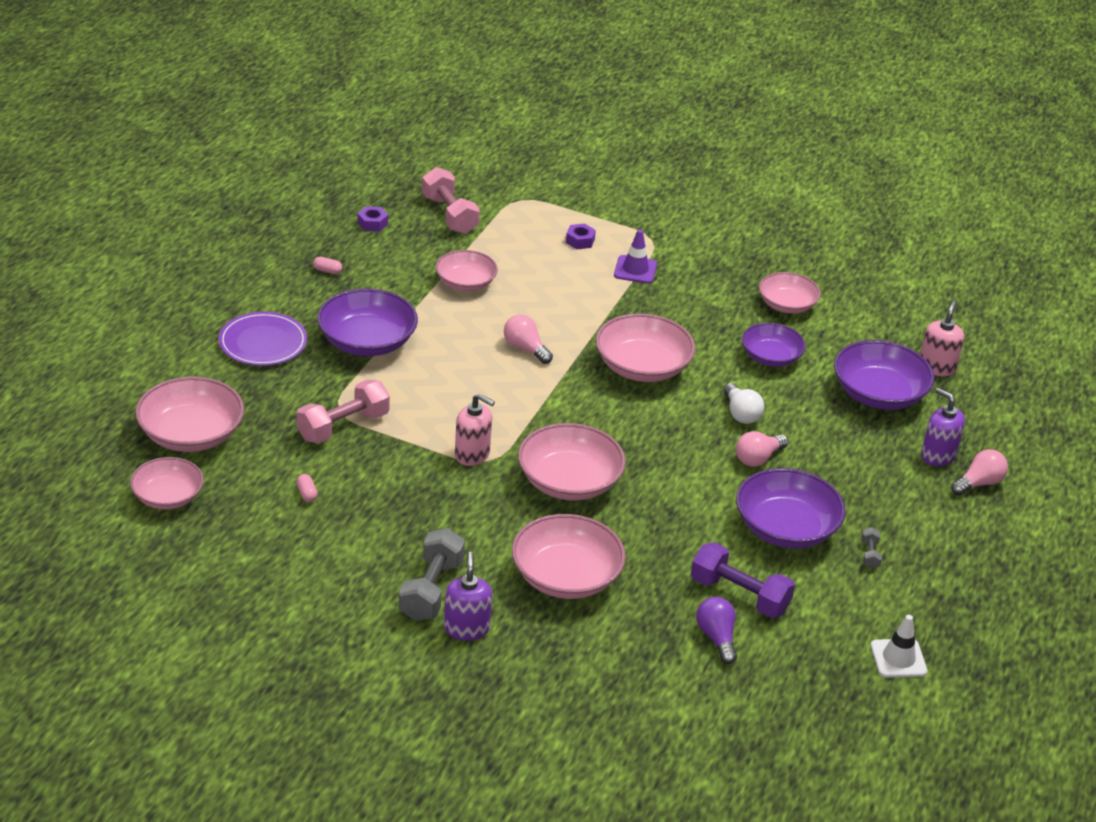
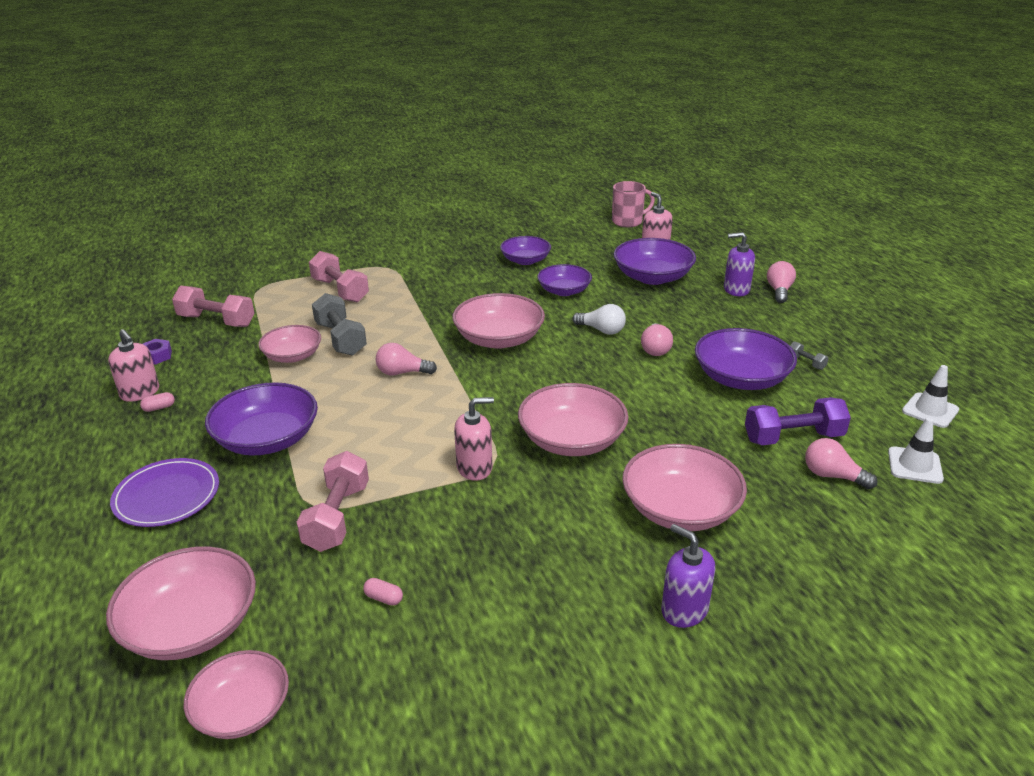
camera: 40 degrees left, 5 degrees down
(328, 250) = (140, 393): none -> pink soap dispenser
(431, 590) = (608, 599): grey dumbbell -> grey dumbbell (340, 339)
(580, 241) = (340, 290): purple nut -> pink dumbbell
(635, 270) = (403, 288): purple traffic cone -> none
(716, 637) = (832, 476): purple light bulb -> pink light bulb
(787, 305) = (525, 260): pink bowl -> purple bowl
(796, 678) = (914, 465): none -> white traffic cone
(965, 321) = (628, 221): none -> pink mug

